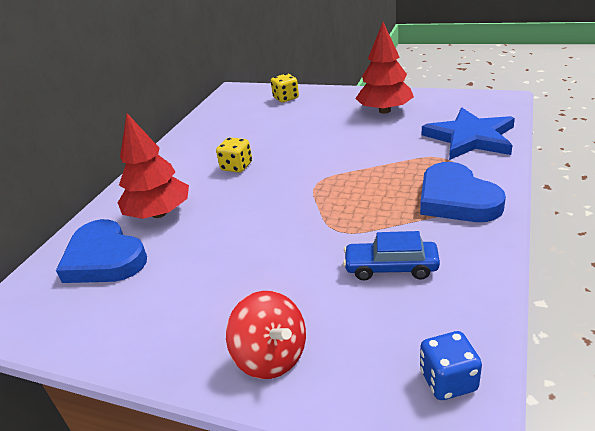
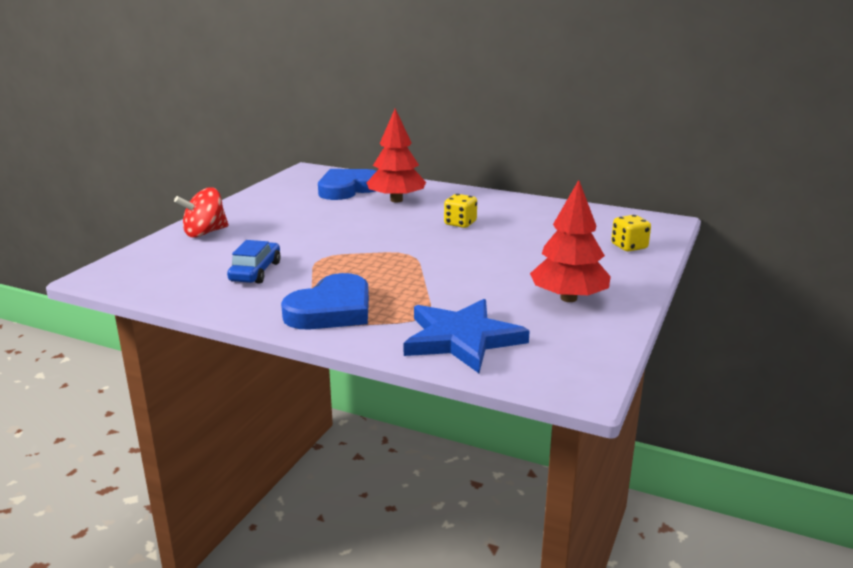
camera: 90 degrees right, 10 degrees down
(448, 380) = (133, 277): blue dice -> none
(456, 199) = (331, 310): blue heart -> blue heart turned 150 degrees clockwise

